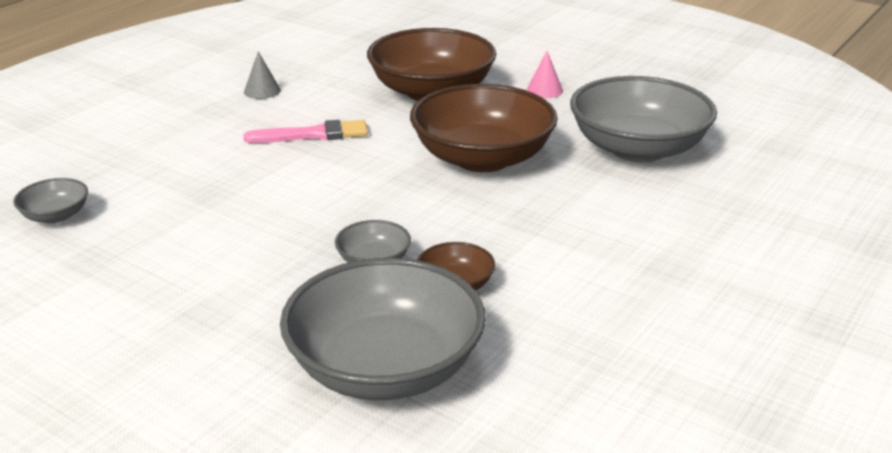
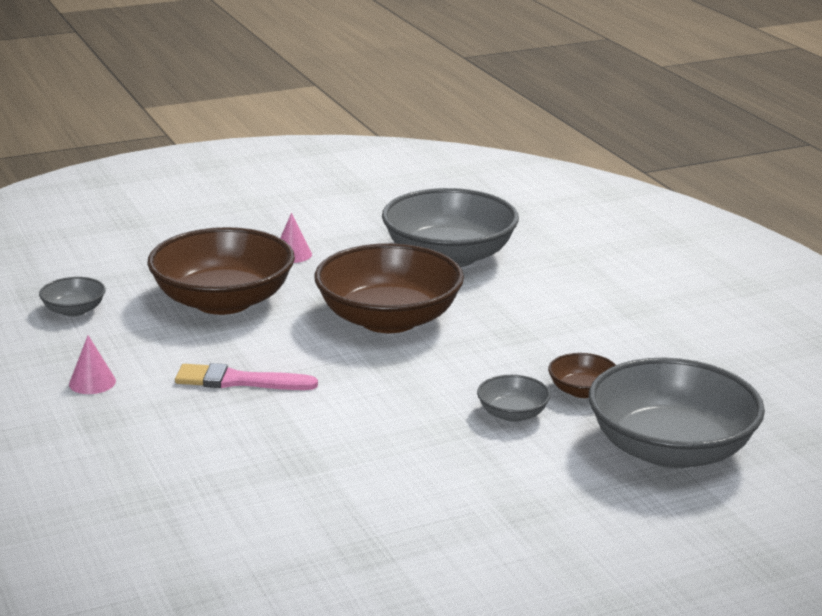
camera: 60 degrees left, 5 degrees down
(55, 216) = (245, 559): grey bowl -> grey bowl (74, 310)
(262, 91) = (92, 382): grey cone -> pink cone
(313, 135) = (238, 381): pink brush -> pink brush turned 105 degrees counterclockwise

